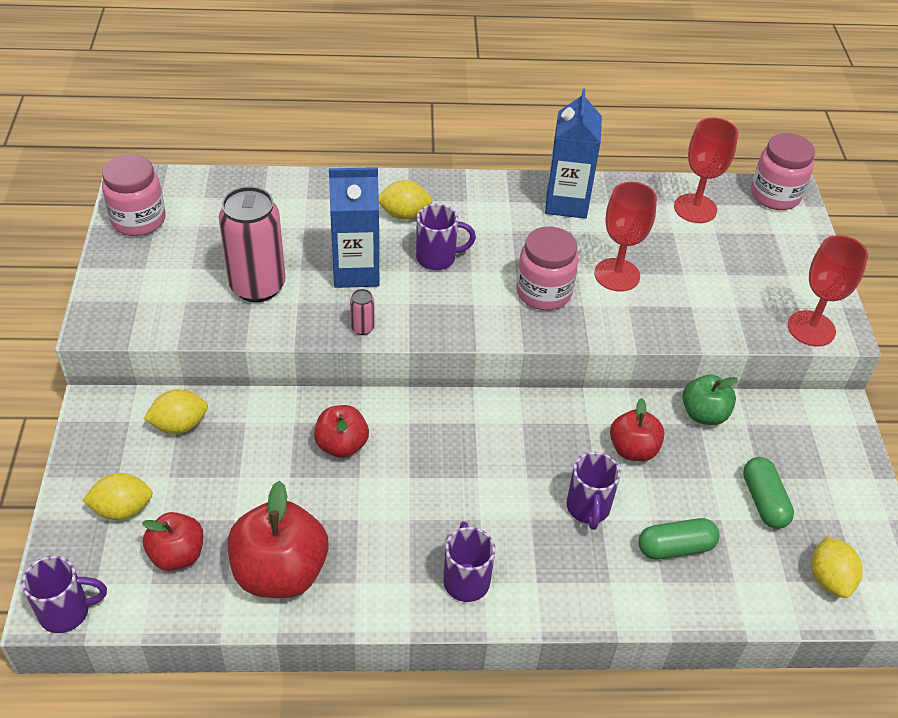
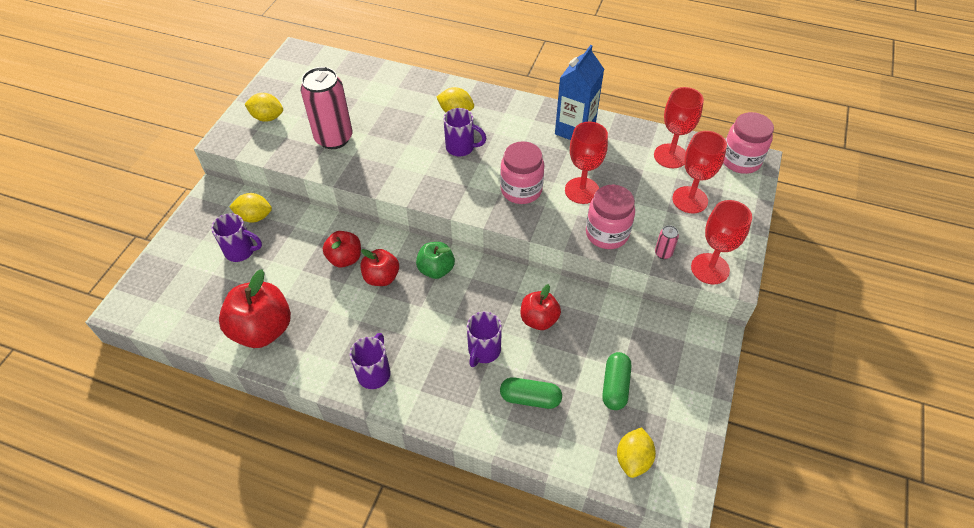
camera: 25 degrees right, 5 degrees up
(67, 612) = (130, 314): purple mug -> purple mug (241, 251)
(122, 509) = (194, 260): yellow lemon -> yellow lemon (267, 117)
(138, 220) = (286, 78): pink jar -> pink jar (607, 233)
(177, 555) = (209, 299): red apple -> red apple (381, 277)
(356, 271) = (401, 144): blue carton -> none
(362, 328) = (384, 183): pink can -> pink can (663, 253)
(704, 414) = (606, 309): green apple -> green apple (436, 269)
(745, 255) = (690, 200): none -> red goblet

